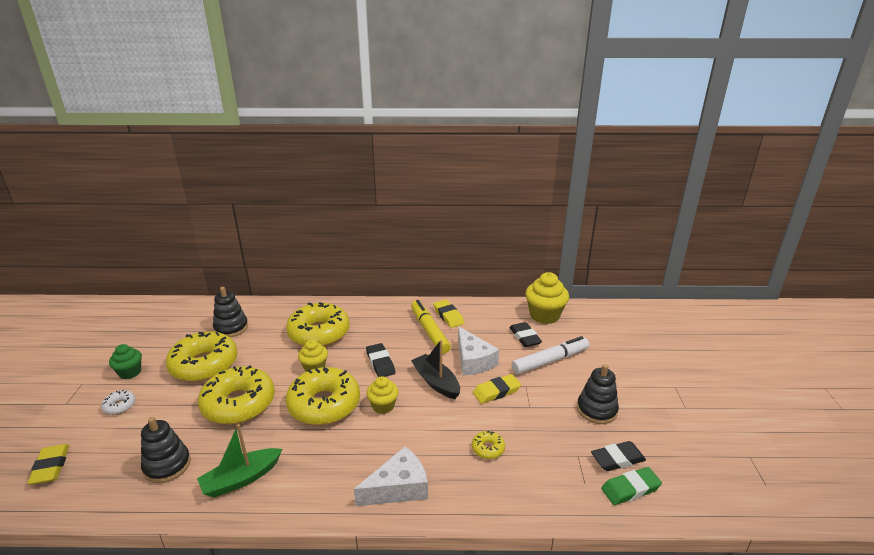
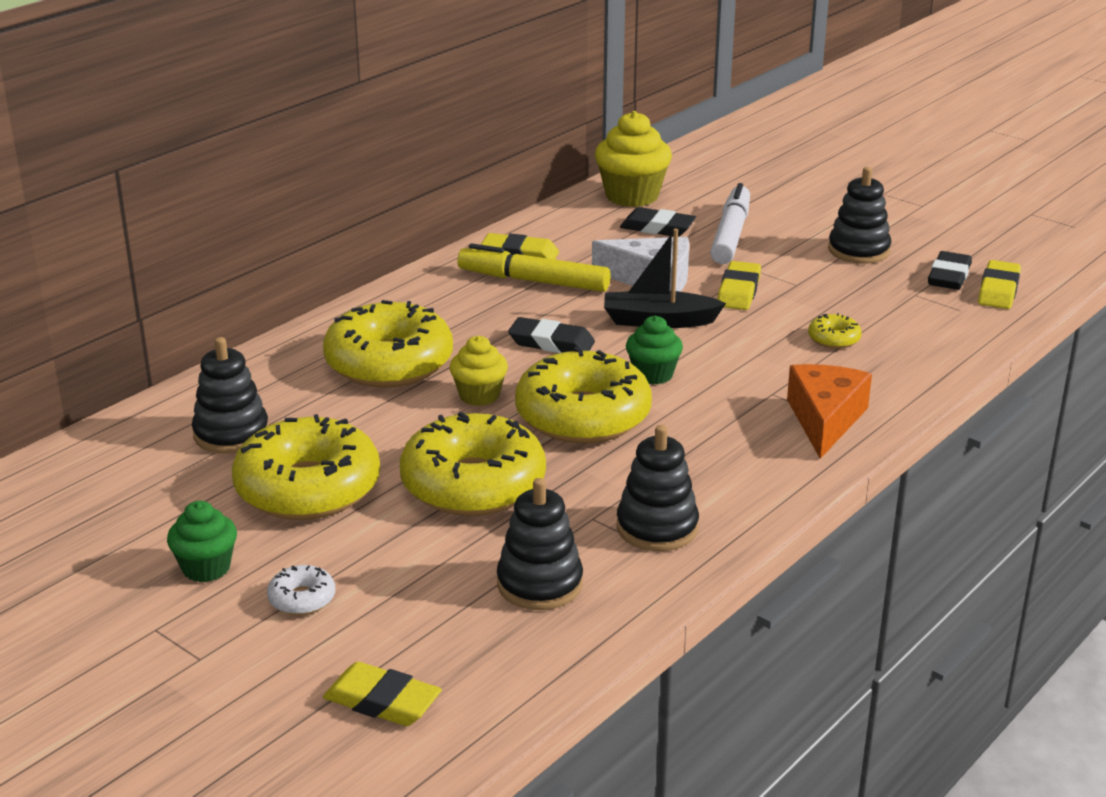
camera: 50 degrees left, 0 degrees up
(241, 479) = (657, 528): green boat -> black stacking toy
(383, 406) = (653, 375): yellow cupcake -> green cupcake
(398, 487) = (825, 419): white cheese -> orange cheese
(630, 489) = (998, 290): green eraser -> yellow eraser

